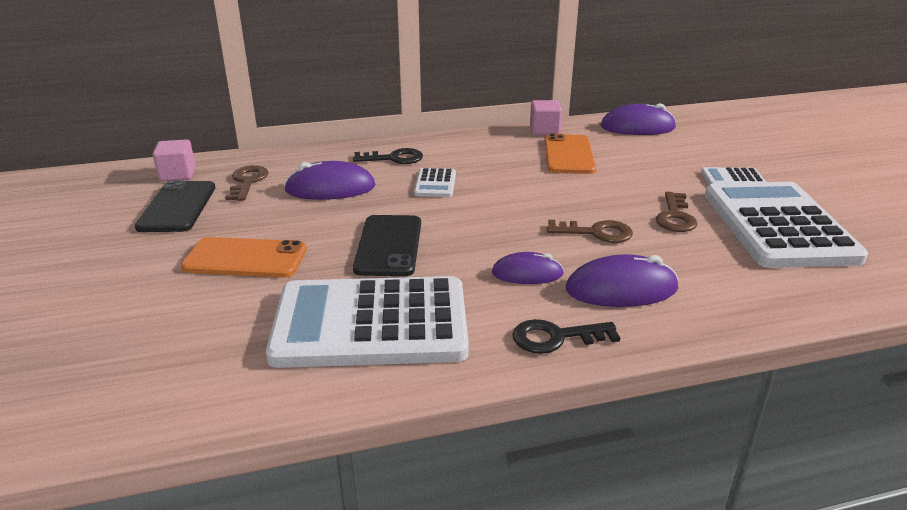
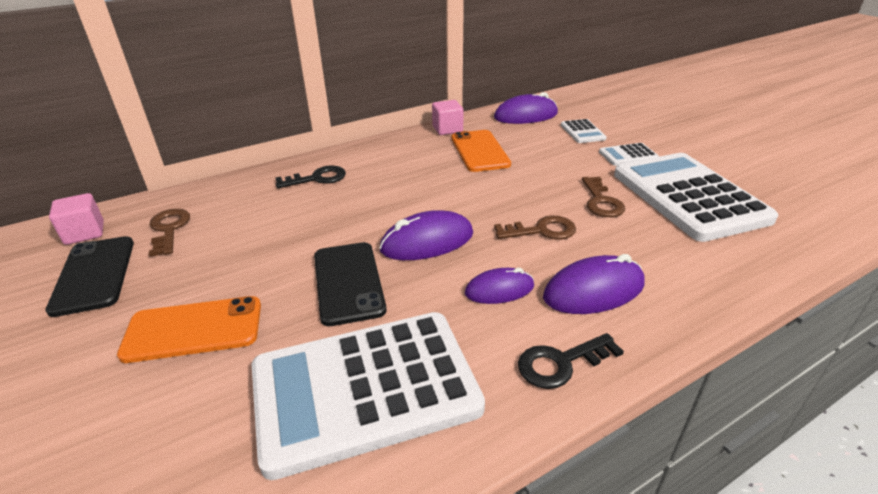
camera: 15 degrees left, 5 degrees up
(330, 188) = (263, 223): purple mouse -> purple mouse (427, 242)
(435, 184) = (368, 201): white calculator -> white calculator (582, 132)

